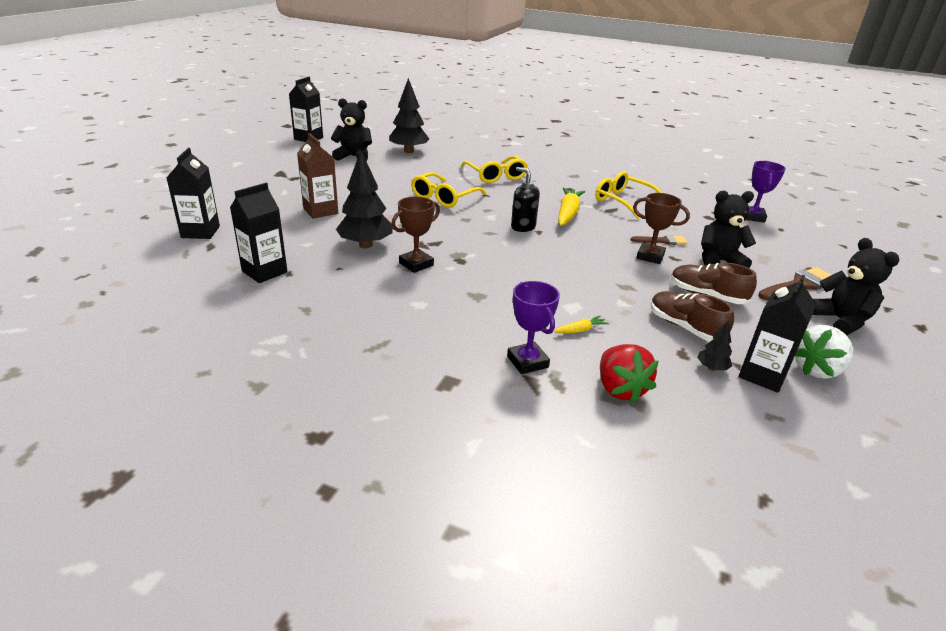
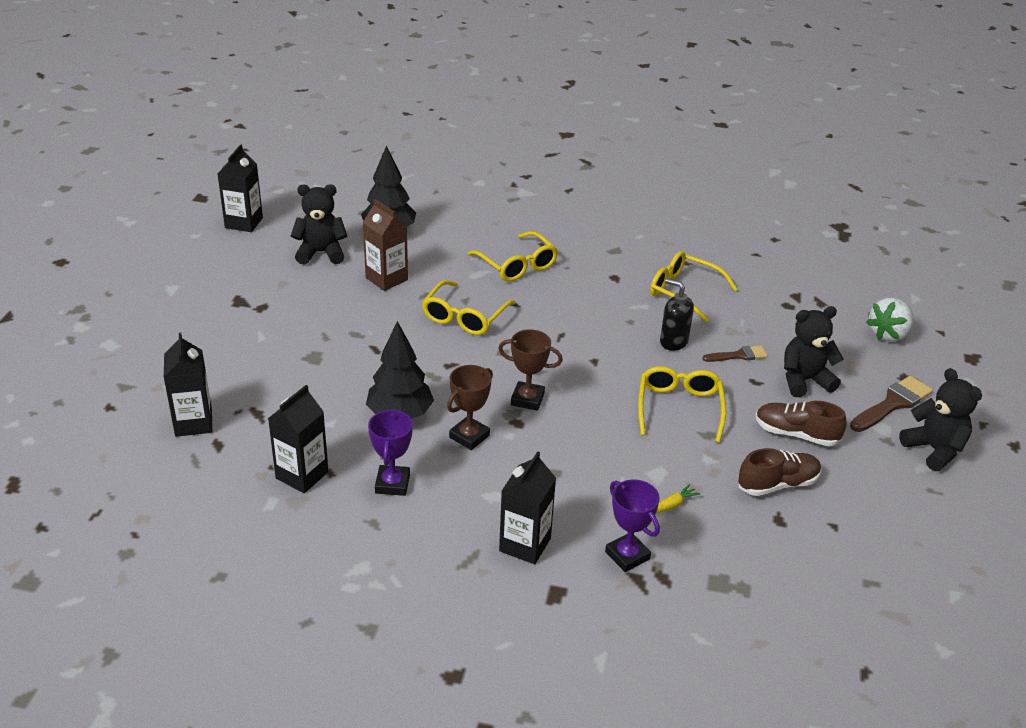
camera: 10 degrees left, 5 degrees up
(320, 211) = (322, 364): brown carton -> brown carton (386, 279)
(523, 227) = (574, 356): black soap dispenser -> black soap dispenser (673, 342)
(568, 214) = (622, 324): yellow carrot -> none
(603, 267) = (679, 408): none -> yellow glasses
(620, 389) = (724, 574): red strawberry -> none
(650, 256) = (728, 383): brown trophy -> brown trophy (527, 399)
(685, 327) = (777, 484): brown shoe -> brown shoe turned 120 degrees clockwise
(711, 368) = (809, 534): black tree -> none
(752, 217) = (838, 297): purple trophy -> purple trophy (392, 484)
(762, 375) = (858, 535): black carton -> black carton (525, 544)
(817, 370) = (910, 519): white strawberry -> white strawberry (888, 334)

